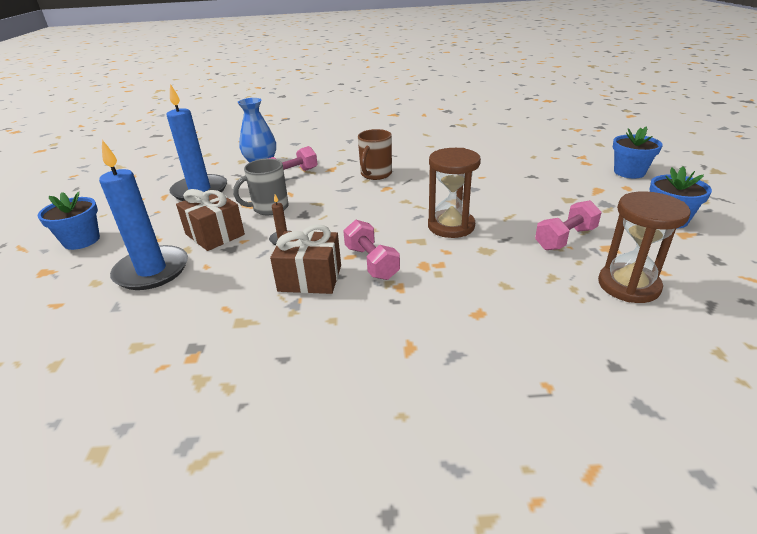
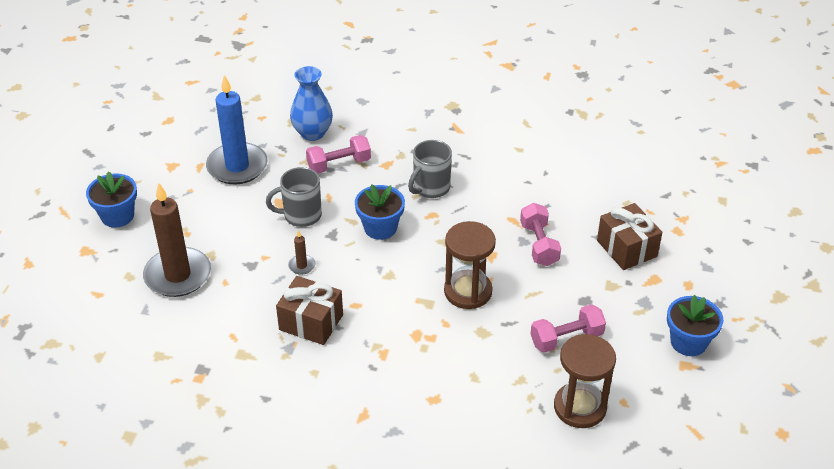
camera: 15 degrees right, 10 degrees up
(152, 271) = (178, 275): blue candle -> brown candle
(215, 234) = (240, 241): brown gift -> brown gift (626, 248)
(371, 262) = (371, 318): pink dumbbell -> pink dumbbell (539, 244)
(375, 174) = (430, 188): brown mug -> grey mug
(629, 172) = (712, 260): blue flower pot -> blue flower pot (380, 228)

